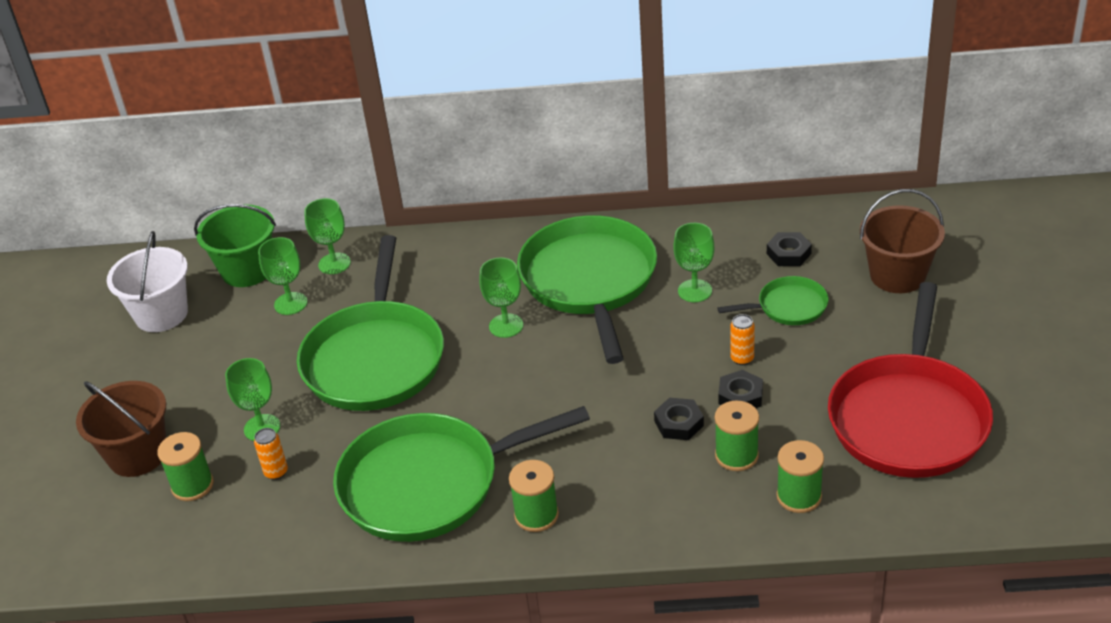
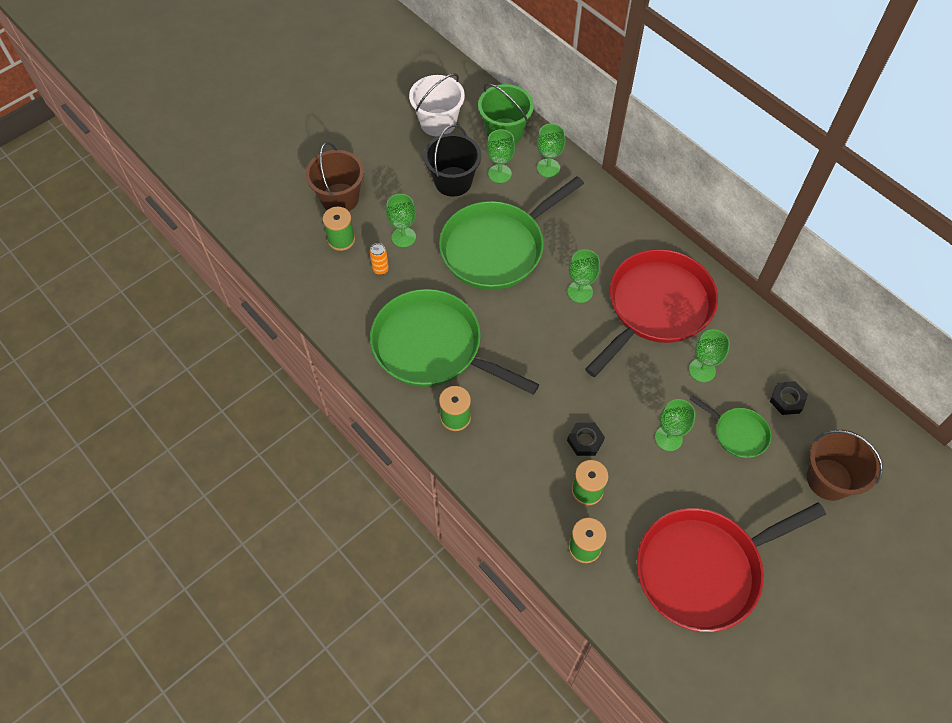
camera: 45 degrees right, 20 degrees up
(249, 345) = (453, 181): none -> black bucket
(589, 281) = (656, 307): green pan -> red pan
(740, 396) = (636, 459): black nut -> none
(742, 358) = (668, 438): orange can -> green goblet

